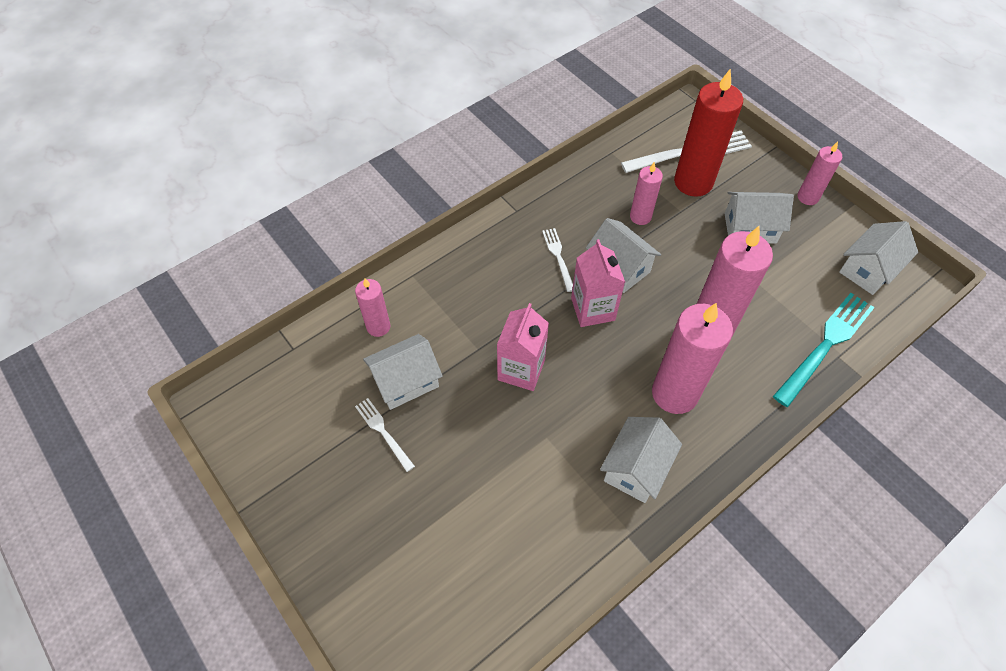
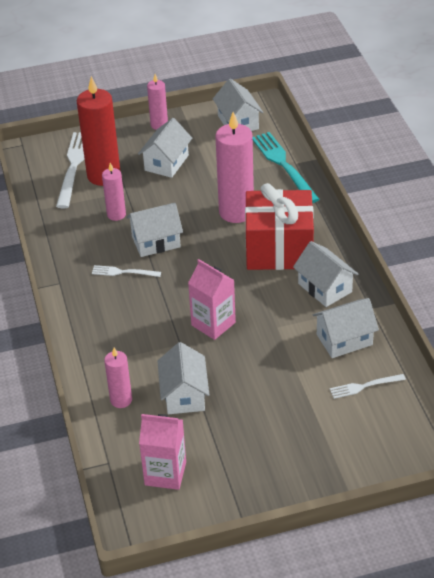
camera: 65 degrees left, 15 degrees down
(383, 432) = (222, 419): white fork -> white fork (364, 386)
(558, 522) = (344, 339): none -> white house
(593, 309) = (184, 268): pink carton -> pink carton (165, 473)
(674, 393) = (279, 249): pink candle -> red gift

